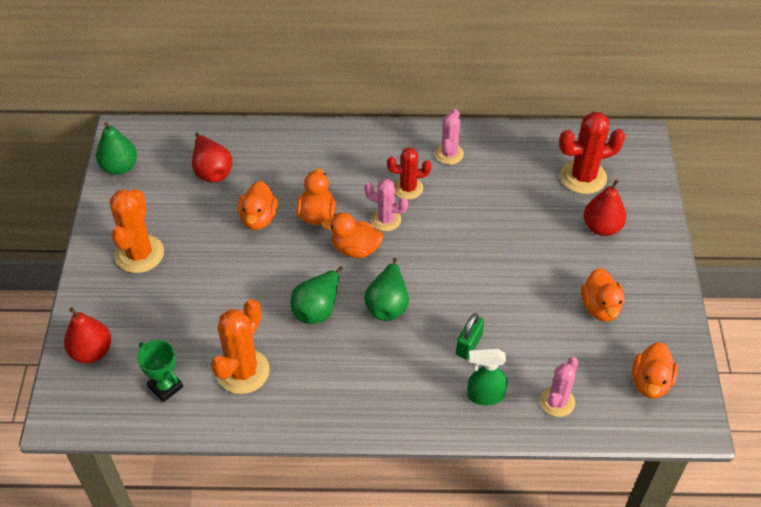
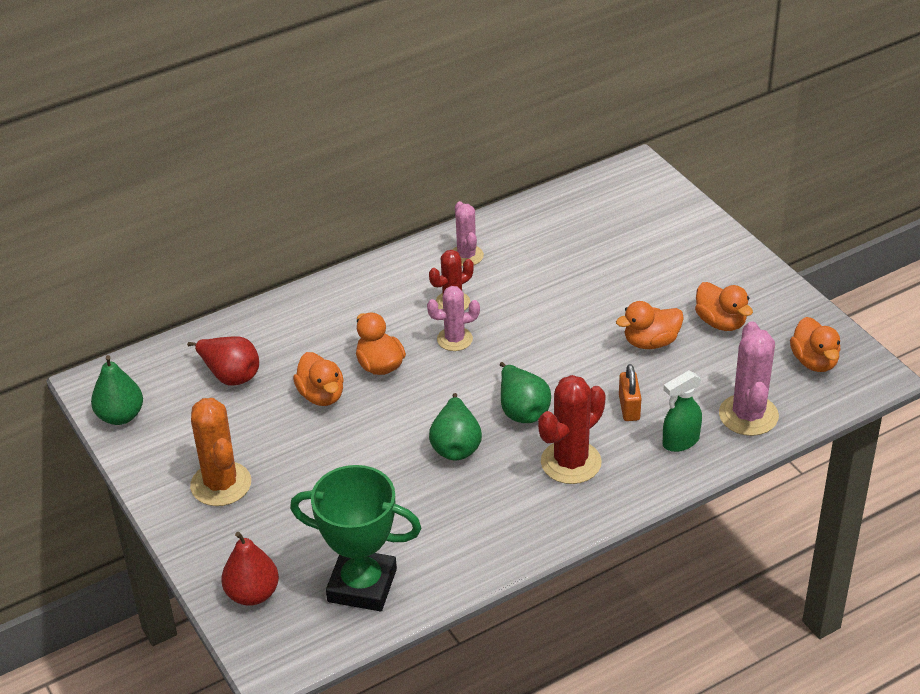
camera: 30 degrees left, 10 degrees down
(165, 387) = (362, 585): green trophy -> green trophy, size x1.85
(243, 371) = (430, 534): orange cactus -> none
(355, 249) = (447, 378): orange duck -> orange duck (650, 342)
(469, 345) = (629, 408): green padlock -> orange padlock
(557, 402) = (748, 415): pink cactus -> pink cactus, size x1.56
(583, 177) = (613, 222): red cactus -> red cactus (571, 462)
(601, 227) = (666, 256): red pear -> none

